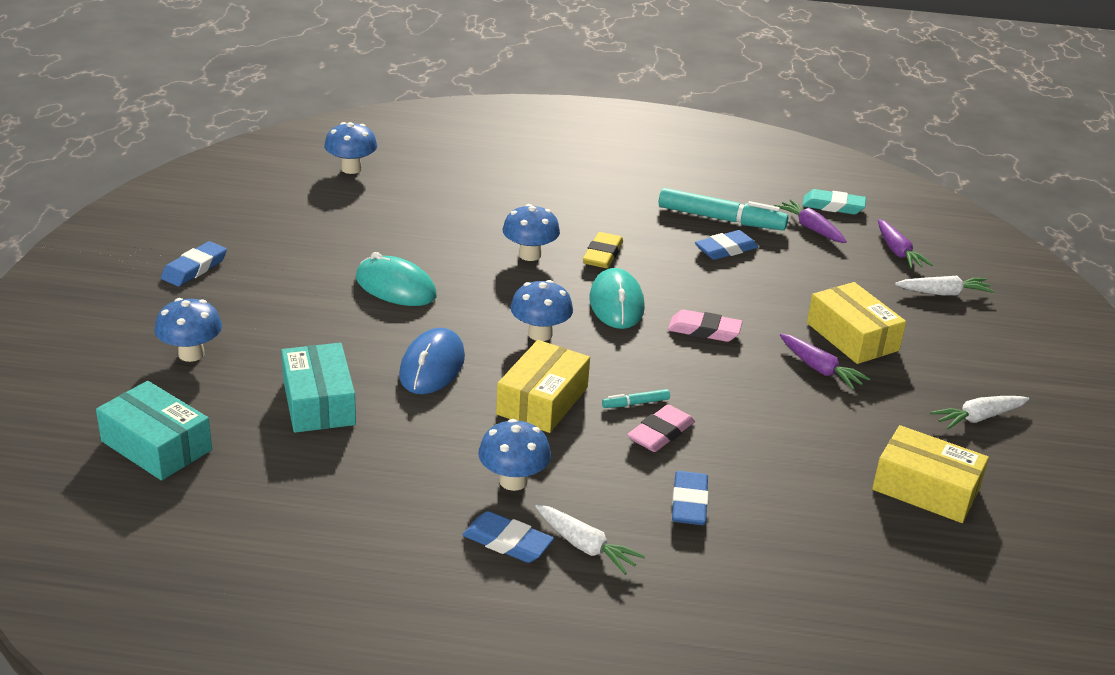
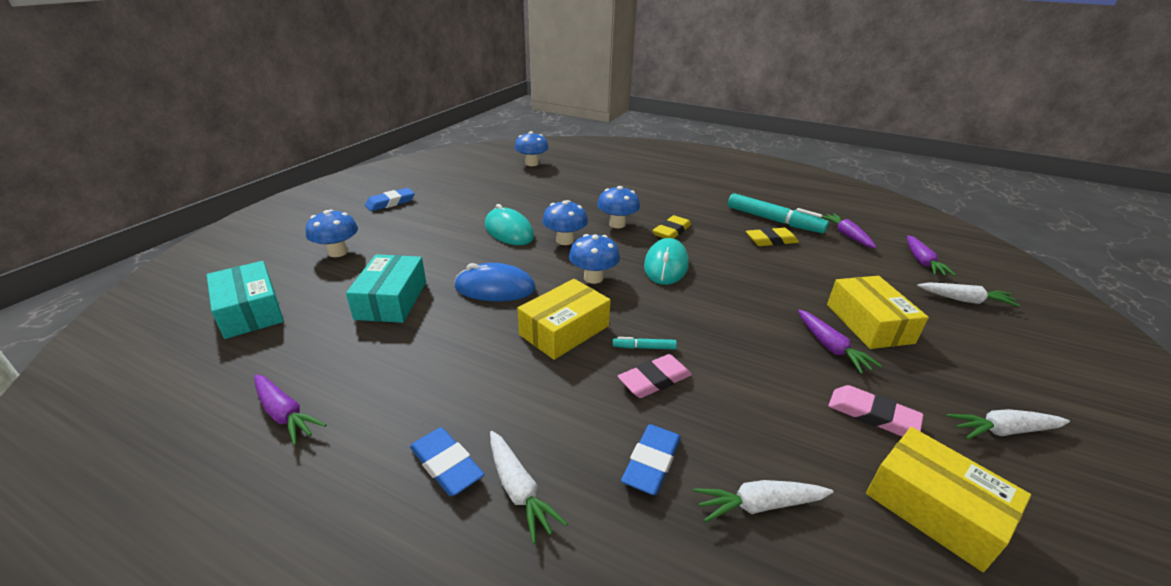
camera: 20 degrees right, 0 degrees up
(311, 535) = (285, 414): none -> purple carrot
(432, 366) = (495, 288): blue mouse -> blue mouse turned 60 degrees clockwise
(513, 481) = (494, 399): blue mushroom -> blue mushroom (565, 241)
(704, 330) = (731, 296): pink eraser -> pink eraser (872, 415)
(726, 249) = (771, 240): blue eraser -> yellow eraser
(790, 515) = (759, 505): none -> white carrot
(833, 206) = (868, 223): turquoise eraser -> none

